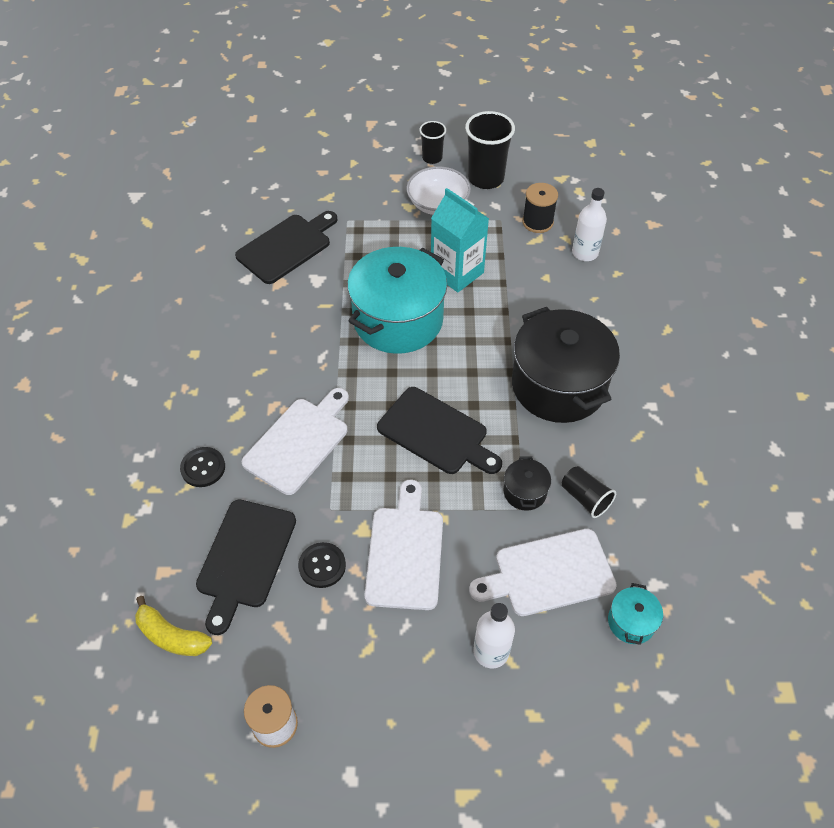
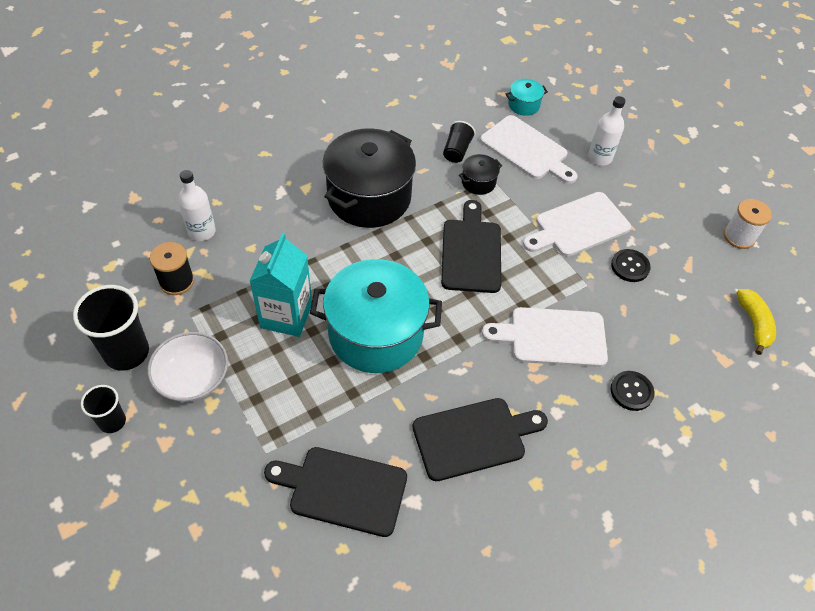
camera: 125 degrees left, 0 degrees up
(245, 558) = (668, 315): black cutting board -> black cutting board (474, 437)

